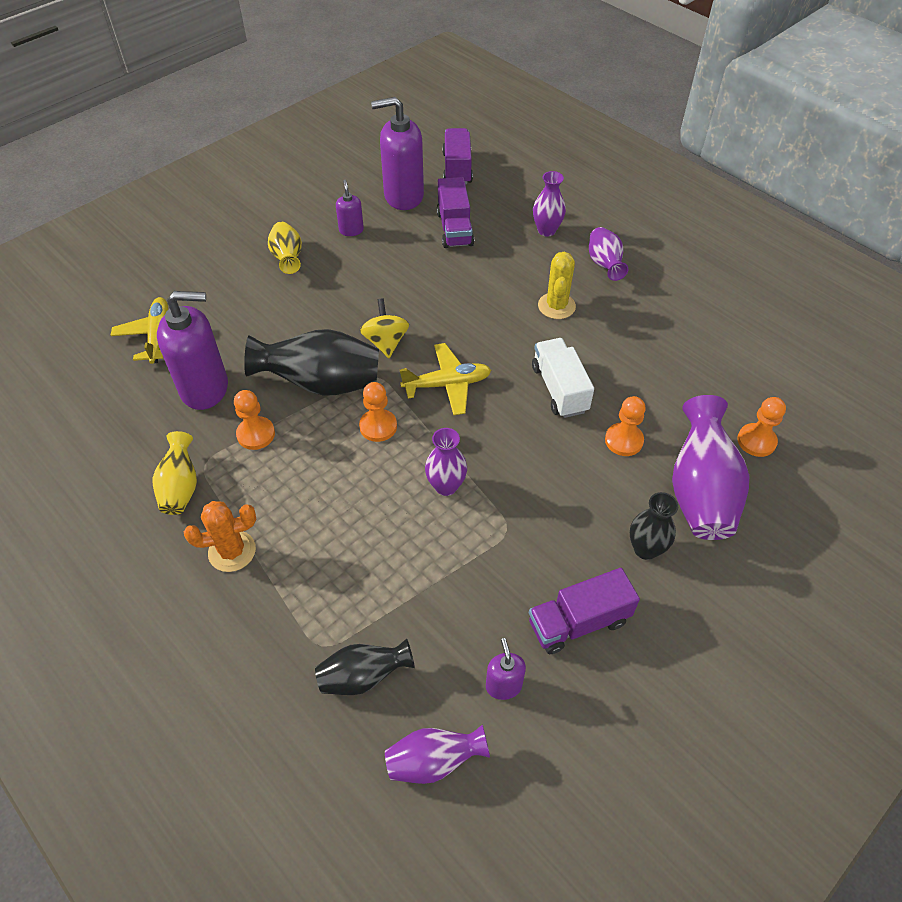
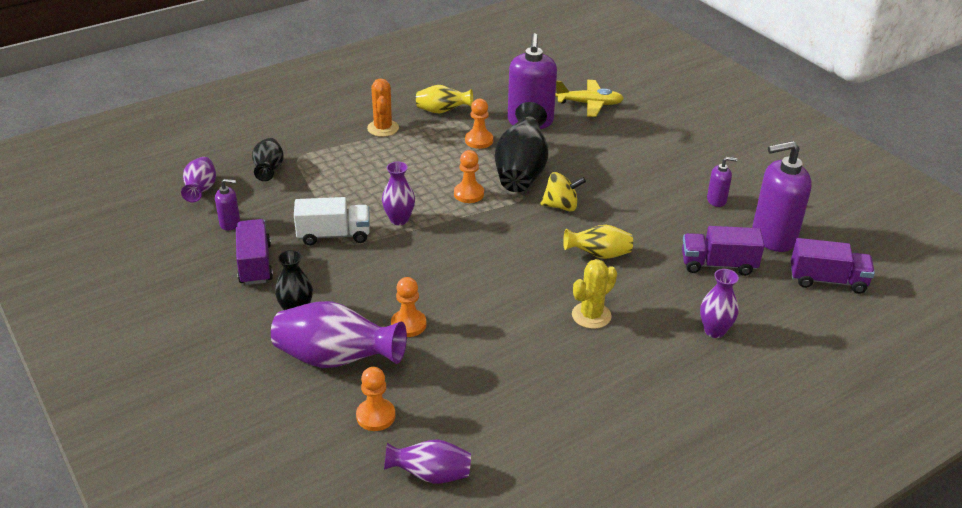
camera: 100 degrees right, 15 degrees down
(288, 258) = (676, 163): yellow vase -> yellow vase (599, 255)
(403, 196) = (773, 237): purple soap dispenser -> purple soap dispenser turned 105 degrees counterclockwise
(447, 384) = (503, 233): yellow plane -> none
(556, 306) = (591, 315): yellow cactus -> yellow cactus turned 60 degrees counterclockwise
(559, 389) = (480, 297): white truck -> white truck (334, 235)
(604, 264) = (653, 365): purple vase -> purple vase (430, 475)

